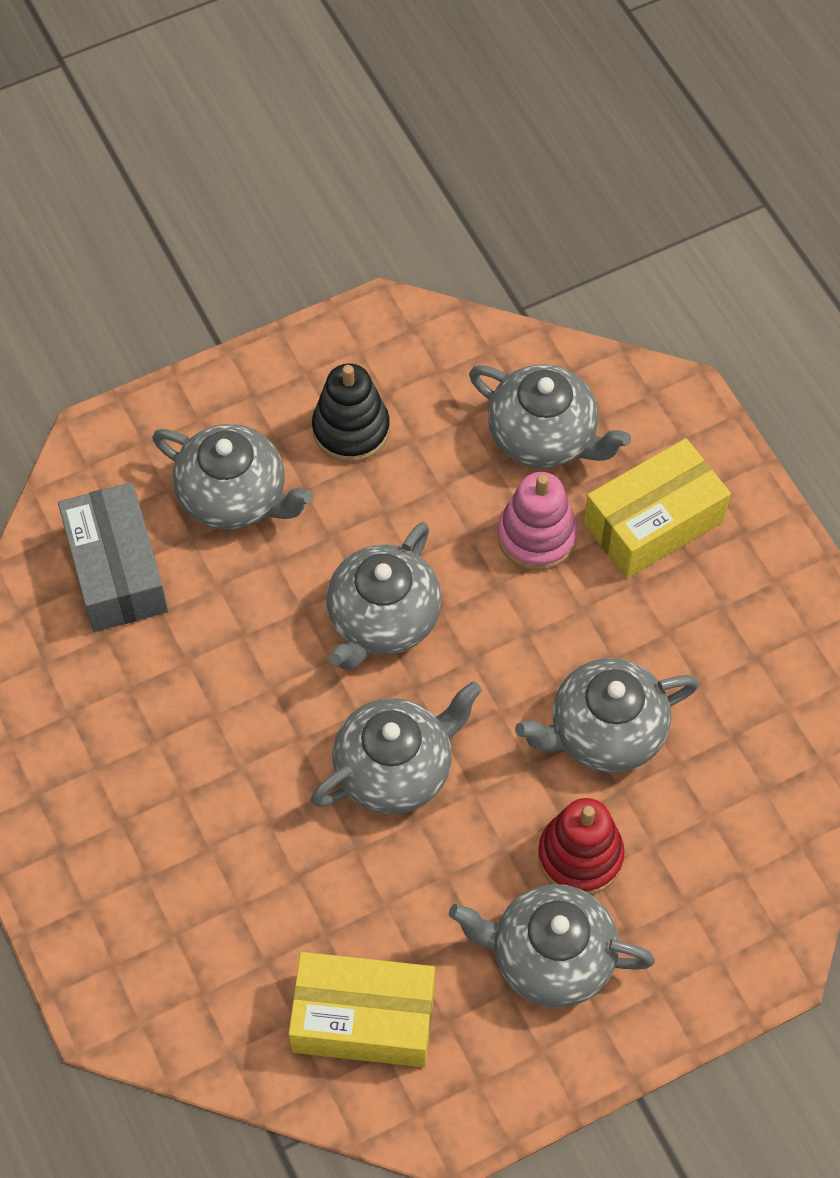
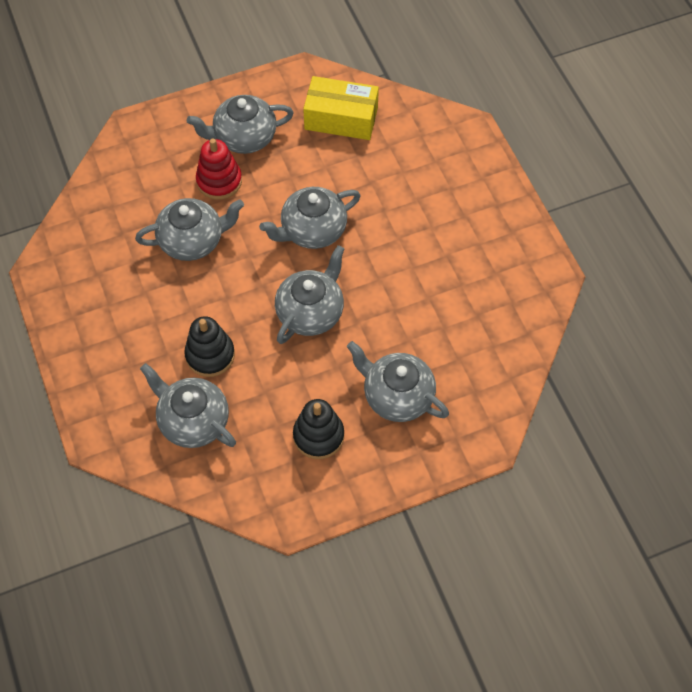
camera: 175 degrees left, 0 degrees up
(116, 571) = (471, 354): grey box -> none
(537, 536) = (210, 355): pink stacking toy -> black stacking toy
(550, 957) = (244, 137): grey teapot -> grey teapot turned 150 degrees clockwise
(653, 522) = (136, 358): yellow box -> none

